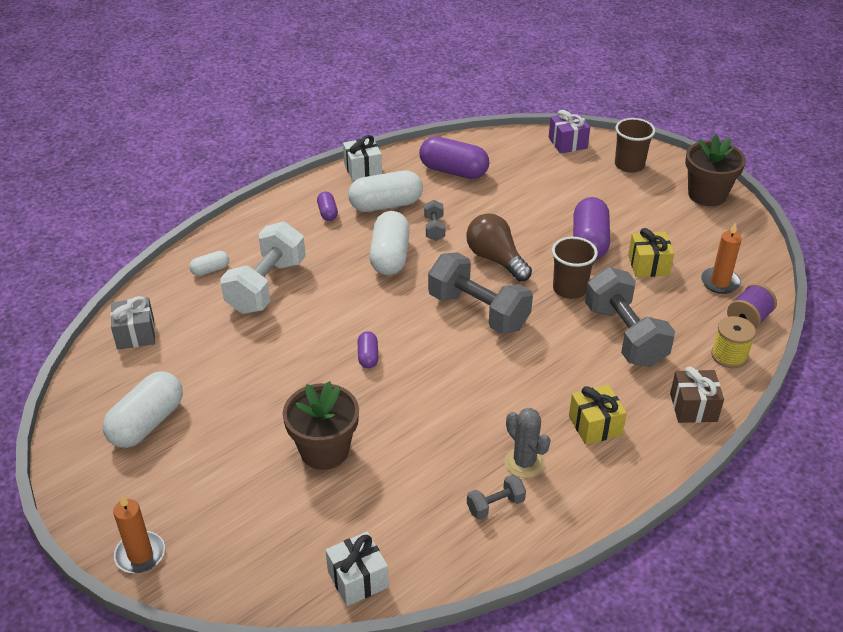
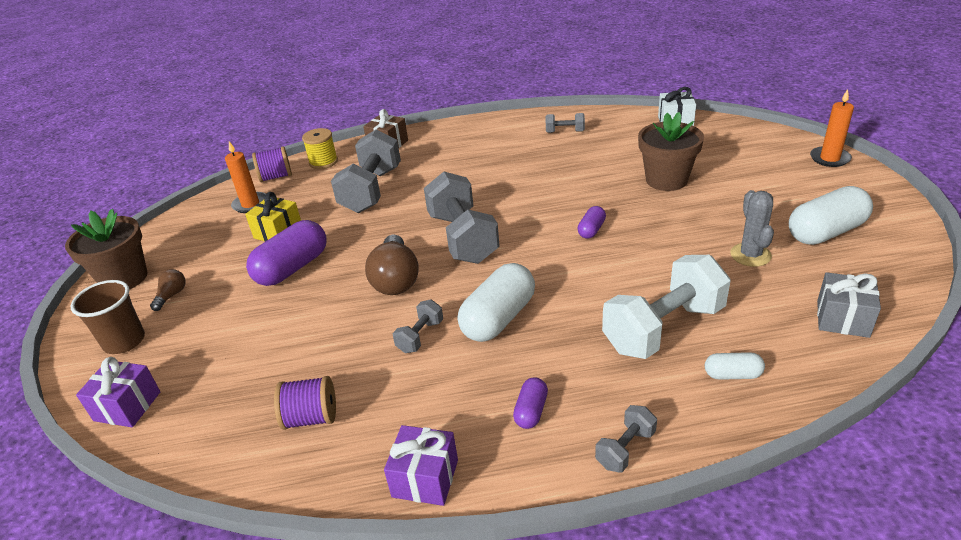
camera: 145 degrees left, 5 degrees down
(263, 213) = (625, 449): none -> grey dumbbell
(363, 169) = (425, 478): white gift -> purple gift
(386, 205) = (446, 394): white capsule -> none
(453, 171) = (311, 417): purple capsule -> purple spool
(524, 462) = (527, 144): grey cactus -> grey cactus (750, 255)
(569, 289) = (366, 233): brown cup -> none
(595, 425) = (460, 150): yellow gift -> none
(649, 196) = (172, 295): none -> brown light bulb

